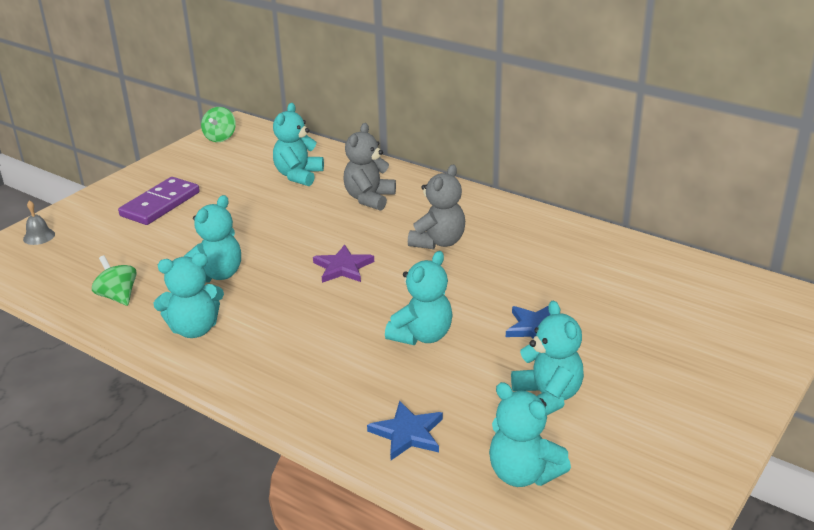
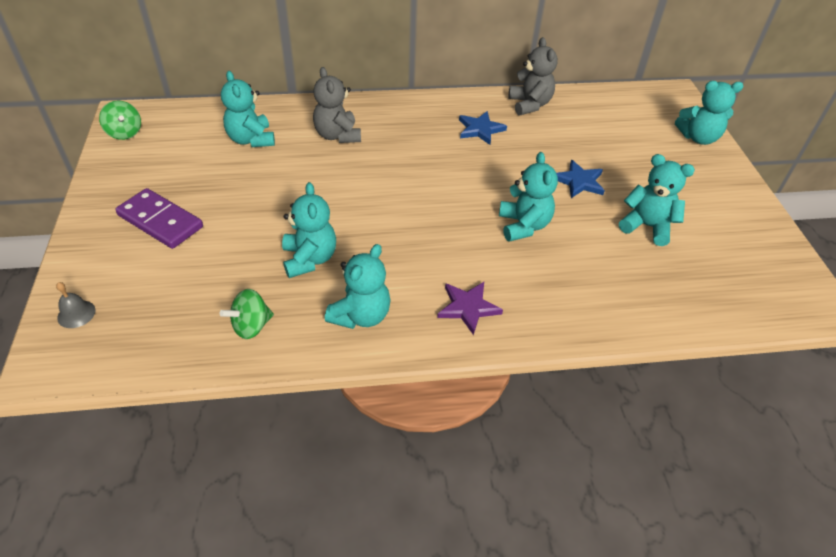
camera: 45 degrees left, 15 degrees up
(118, 296) = (251, 326): green spinning top -> green spinning top turned 45 degrees counterclockwise
(160, 204) = (160, 221): purple domino -> purple domino turned 45 degrees counterclockwise
(343, 267) = (398, 202): purple star -> purple star (468, 308)
(408, 433) = (612, 301): blue star -> blue star (480, 129)
(438, 242) = (435, 148): grey teddy bear -> grey teddy bear (529, 105)
(523, 473) = (702, 285): turquoise teddy bear -> turquoise teddy bear (698, 138)

